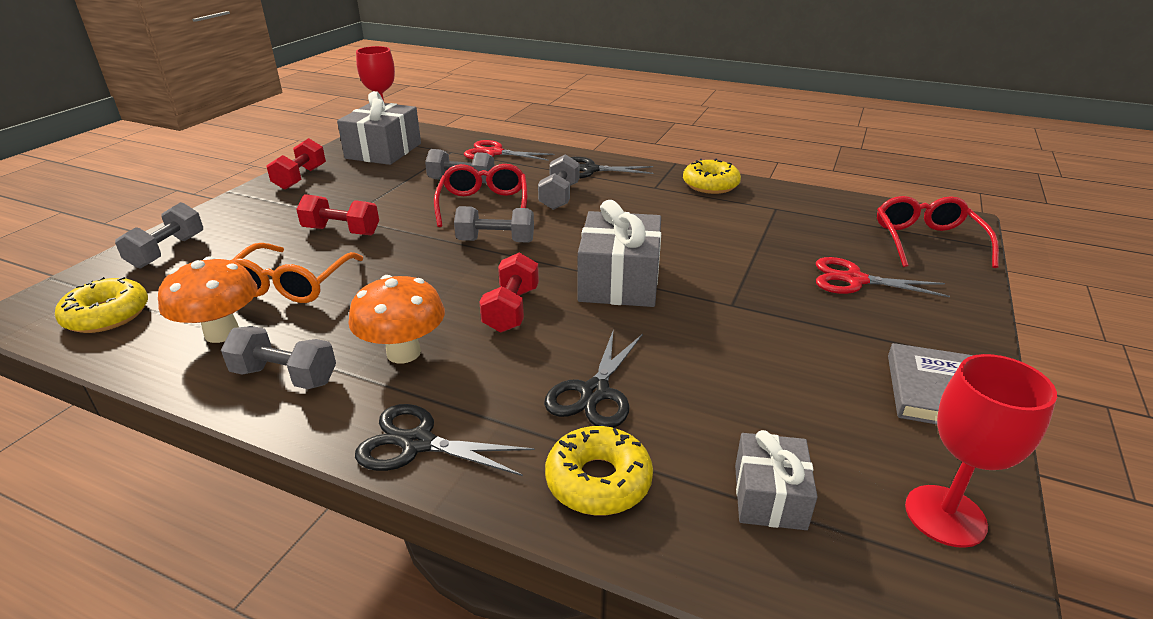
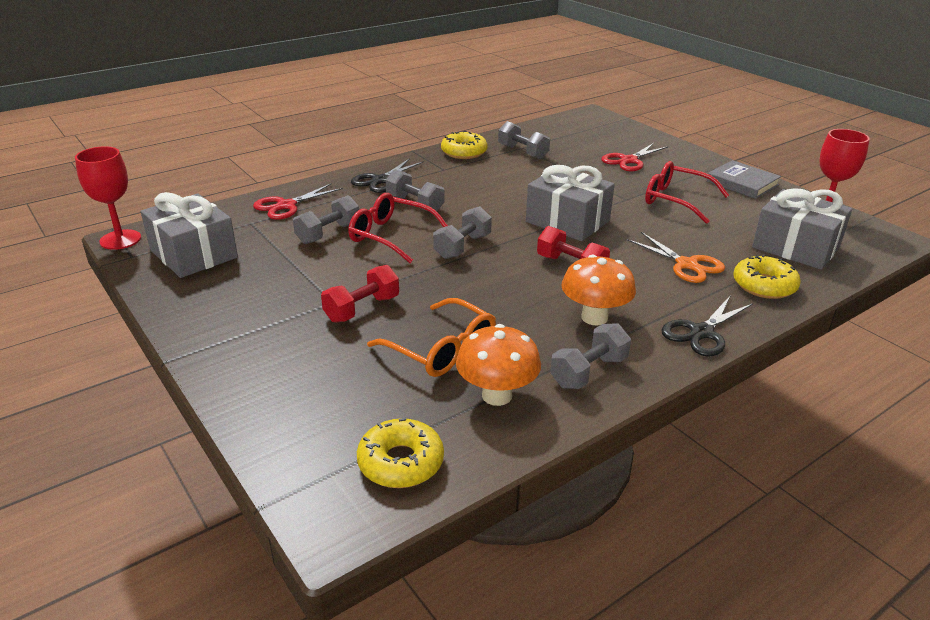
camera: 60 degrees left, 0 degrees up
(167, 251) = (288, 415): grey dumbbell -> grey dumbbell (522, 152)
(300, 178) = (197, 311): red dumbbell -> none
(595, 393) = (687, 265): black scissors -> orange scissors
(769, 496) = (795, 247): grey gift -> grey gift, size x1.71
(926, 241) = (605, 129): red glasses -> red glasses (676, 200)

